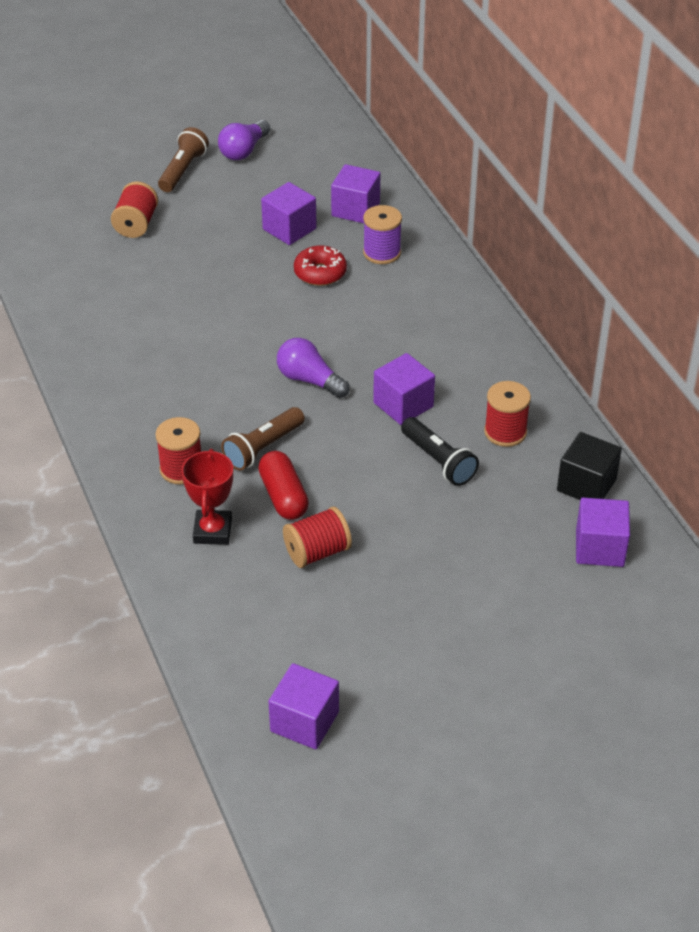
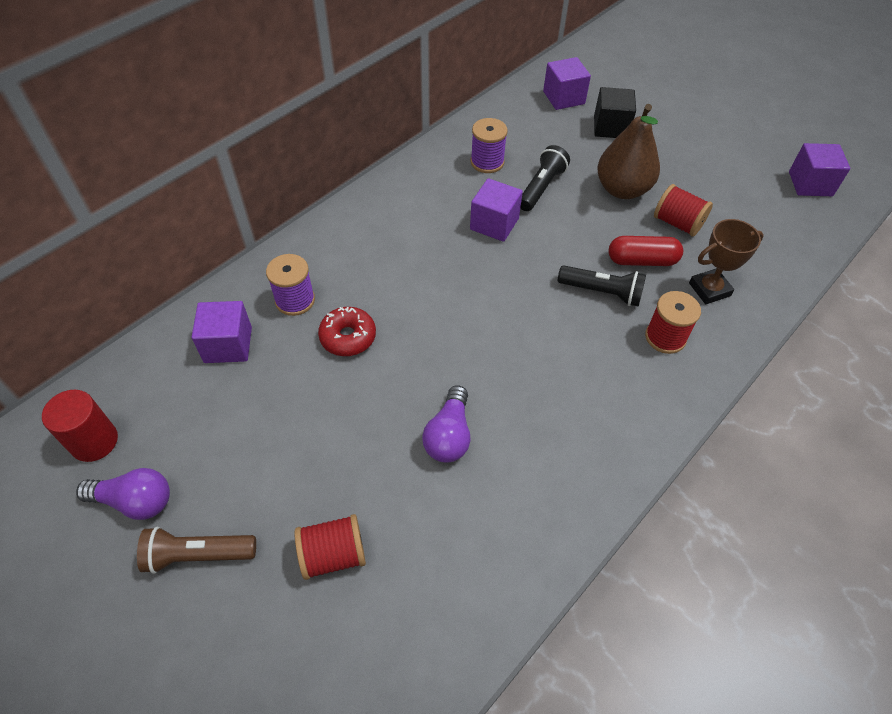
camera: 115 degrees left, 10 degrees up
(212, 531) = (709, 289): red trophy -> brown trophy
(263, 448) = (602, 292): brown flashlight -> black flashlight
(283, 496) = (642, 260): red capsule -> red capsule turned 45 degrees clockwise
(289, 229) = (284, 390): purple cube -> none
(306, 139) = (94, 441): none -> red cylinder
(309, 380) = (502, 291): purple light bulb -> purple light bulb (449, 435)
(397, 529) = (622, 189): none -> brown pear
(505, 432) = (487, 162): red spool -> purple spool
(586, 485) = (512, 114): black cube -> black cube (610, 127)

